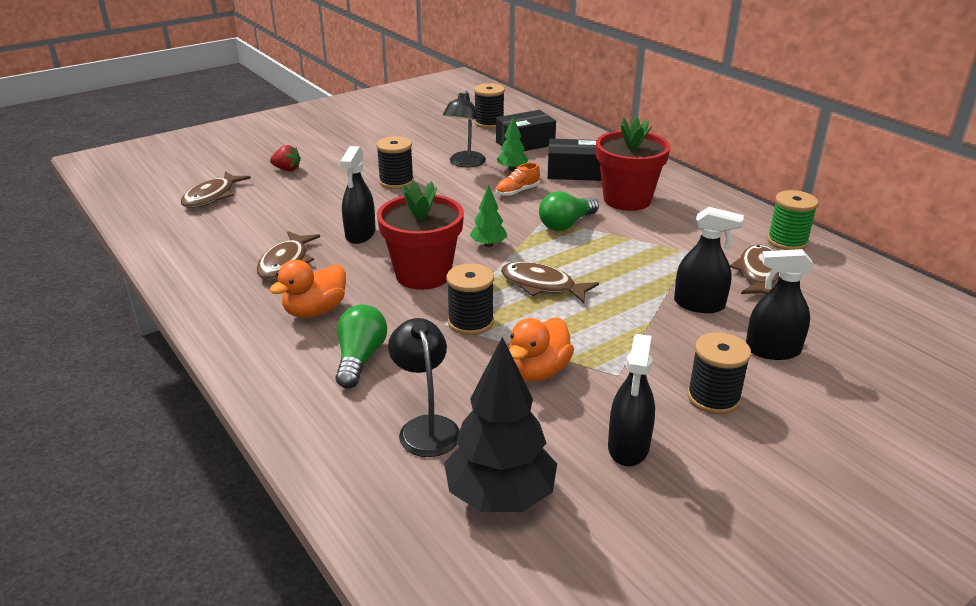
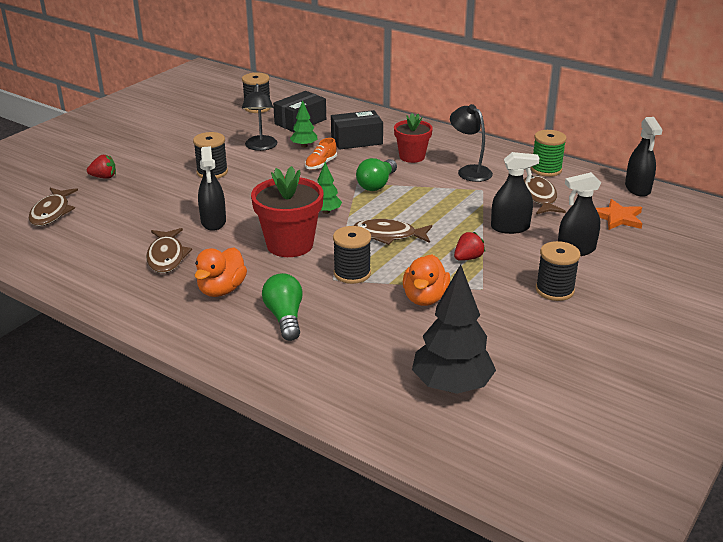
camera: 20 degrees left, 0 degrees up
(426, 427) = (369, 354): black lamp -> black lamp (469, 171)
(622, 332) = (468, 258): none -> red strawberry
(627, 200) = (412, 157): red flower pot -> red flower pot, size x0.65
(628, 447) = (517, 334): black spray bottle -> black spray bottle (637, 189)
(854, 319) = (617, 217): none -> orange star

